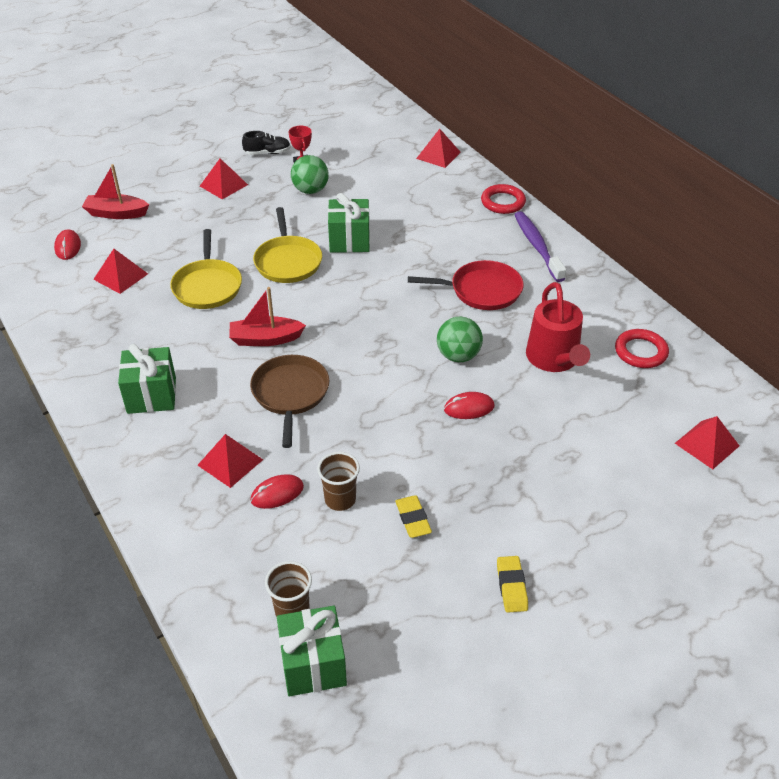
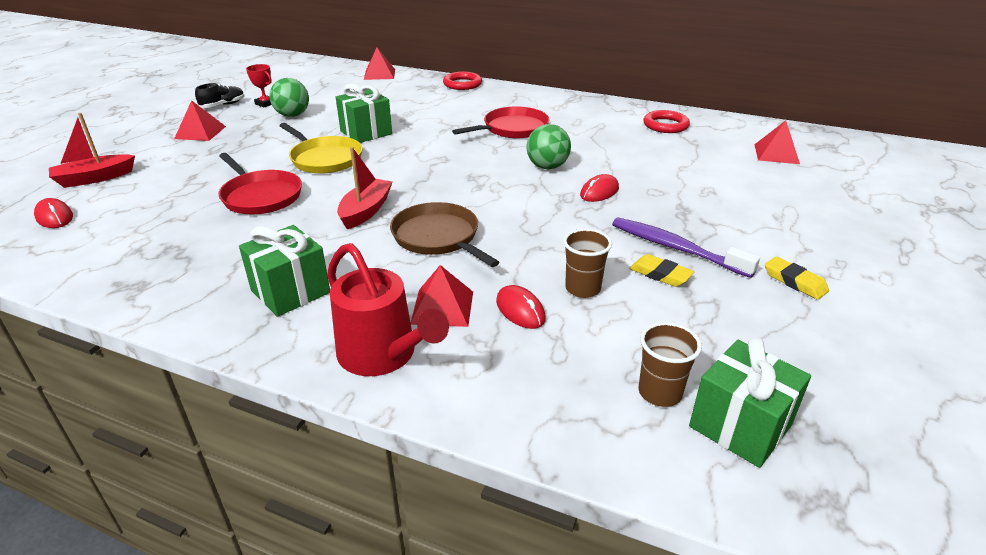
camera: 35 degrees left, 10 degrees down
(120, 276) = (149, 218): red pyramid -> none
(207, 286) = (260, 196): yellow pan -> red pan
(265, 339) = (366, 211): red boat -> red boat turned 150 degrees clockwise
(277, 493) = (520, 310): red mouse -> red mouse turned 60 degrees counterclockwise
(537, 246) = (519, 97): purple toothbrush -> purple toothbrush (675, 248)
(554, 359) = (617, 146): red watering can -> red watering can (382, 354)

